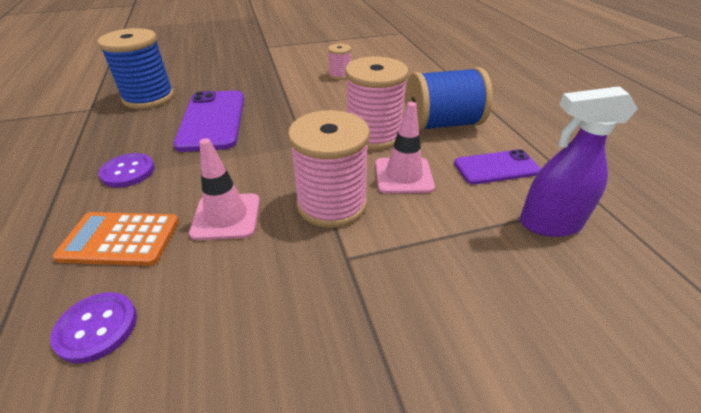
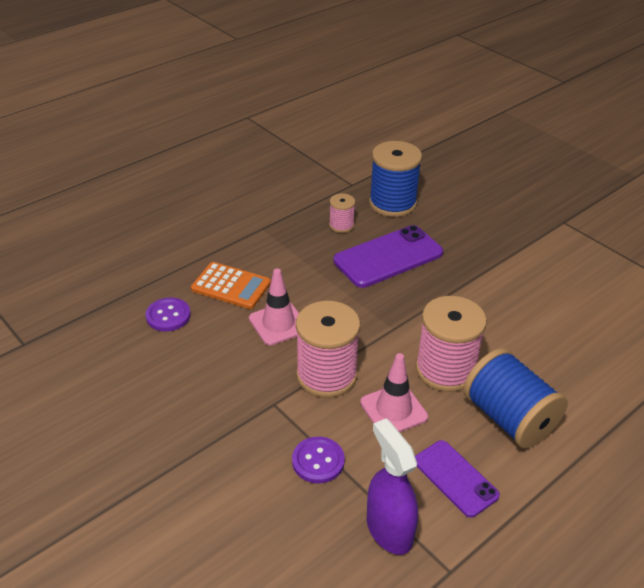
camera: 65 degrees right, 0 degrees up
(120, 239) = (231, 286): orange calculator -> orange calculator turned 135 degrees clockwise
(128, 172) = (293, 250): purple button -> purple button (318, 461)
(340, 75) = (549, 304): pink spool -> pink spool (341, 225)

